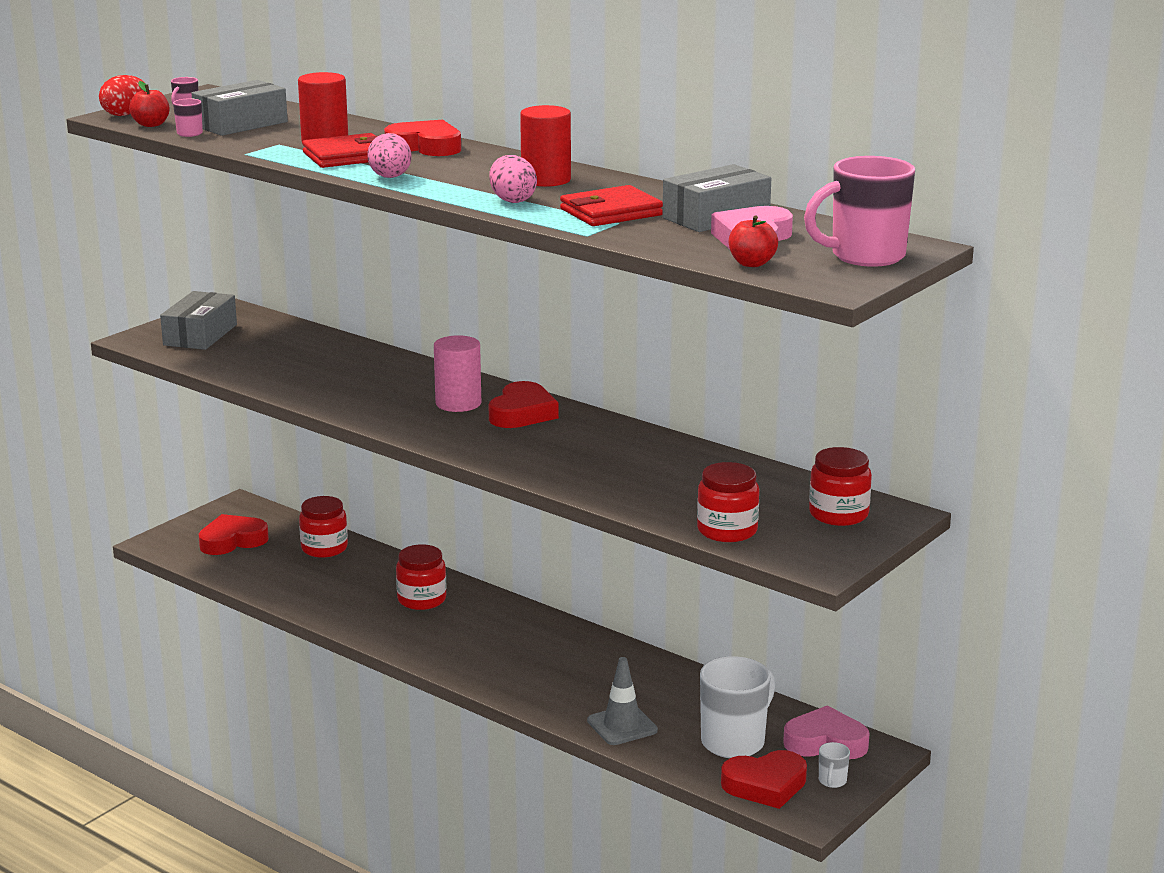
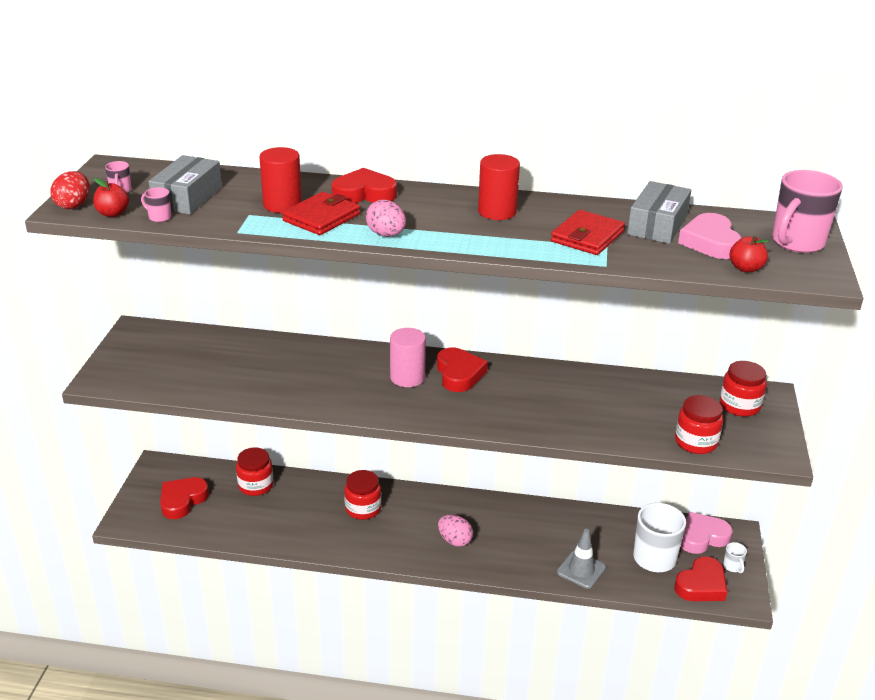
camera: 30 degrees left, 10 degrees up
(200, 335) = (146, 362): grey box -> none
(512, 200) = (506, 240): pink egg -> pink egg (455, 540)

